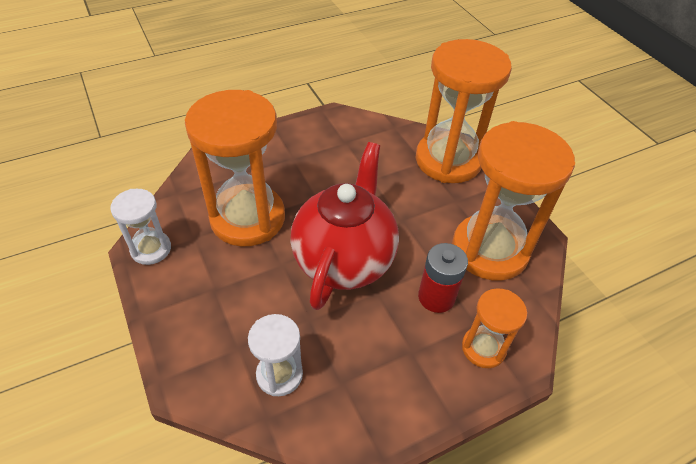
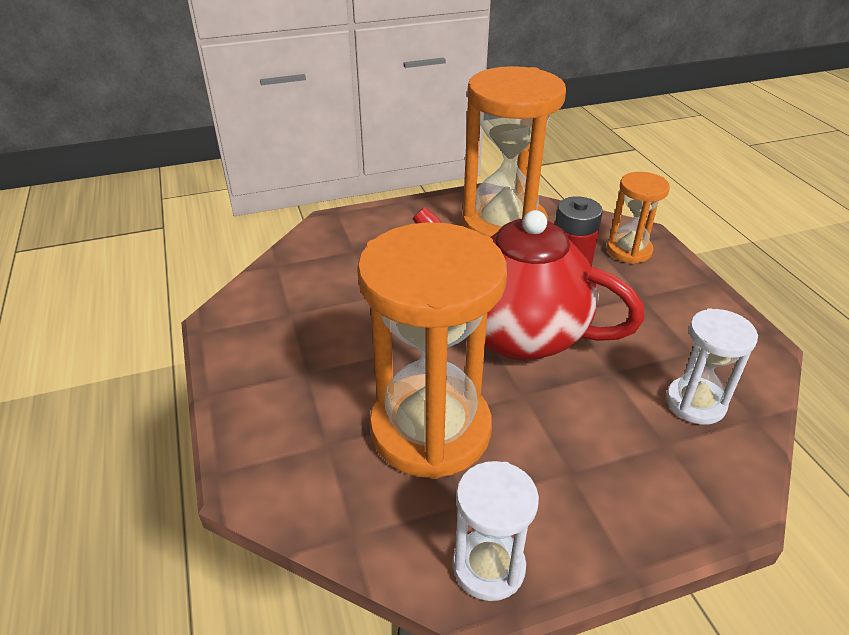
camera: 80 degrees left, 10 degrees down
(448, 160) = (357, 231): orange hourglass -> none

